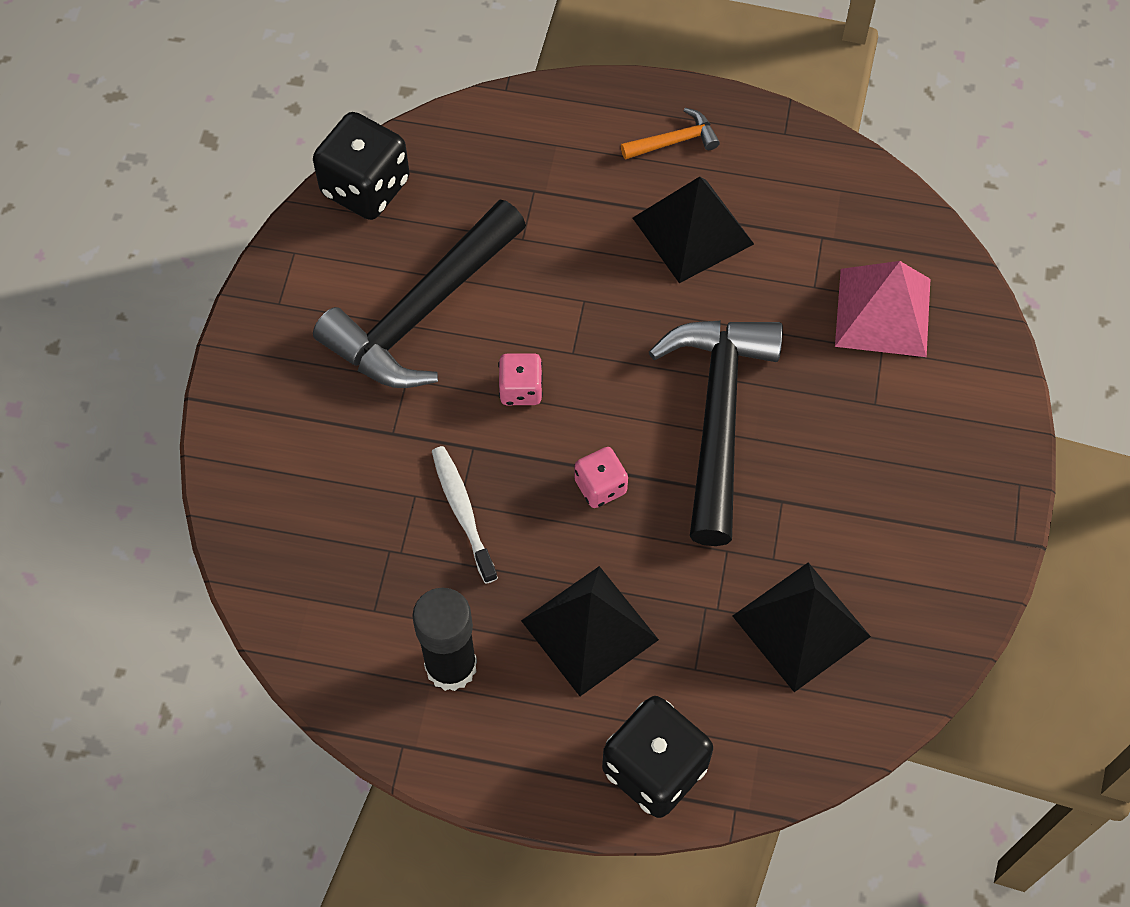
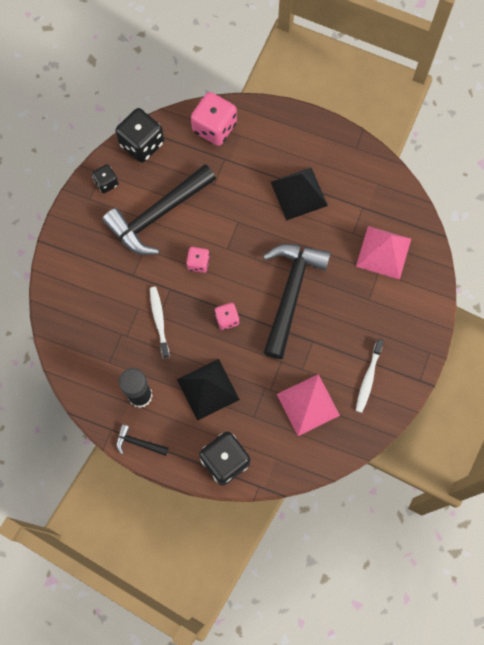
camera: 10 degrees right, 10 degrees up
(308, 268) = (106, 183): none -> black dice
(465, 763) = (138, 443): none -> black hammer
(502, 137) = (214, 127): none -> pink dice
(674, 141) = (299, 143): orange hammer -> none
(801, 626) = (308, 404): black pyramid -> pink pyramid
(910, 555) = (368, 378): none -> white toothbrush

